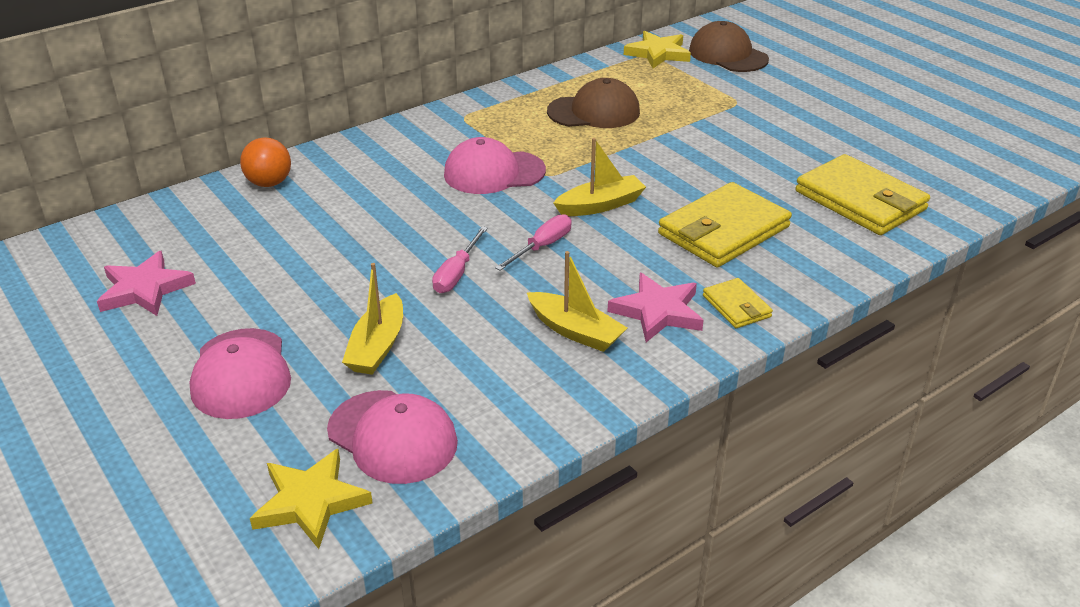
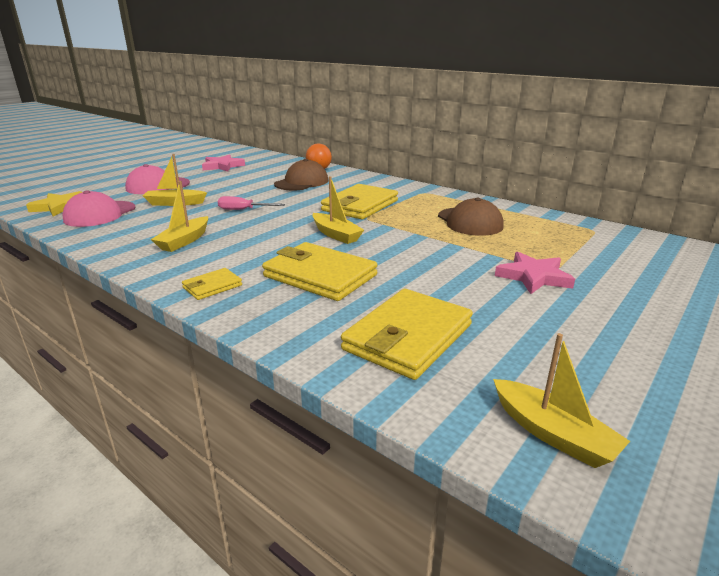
camera: 75 degrees right, 10 degrees down
(494, 172) = (360, 206): pink cap -> yellow wallet
(542, 247) = (277, 225): pink screwdriver -> none
(657, 312) = (205, 261): pink star -> pink star (533, 277)
(658, 53) = (602, 233): yellow star -> none
(728, 55) = (647, 259): brown cap -> brown cap (301, 182)
(983, 171) = (552, 434): none -> yellow boat

